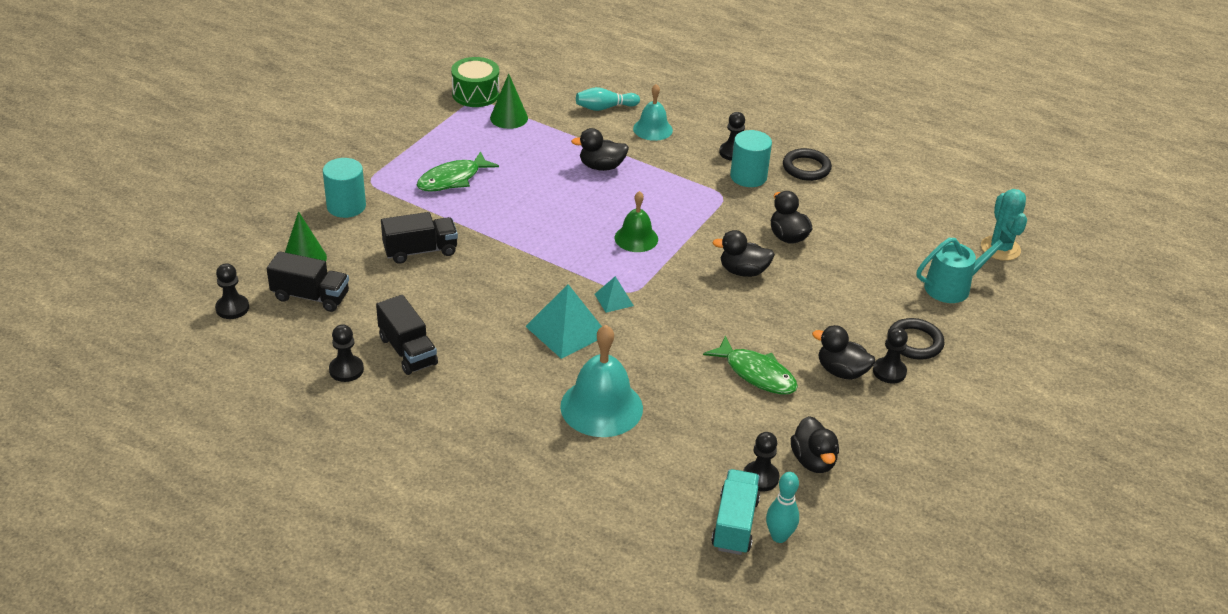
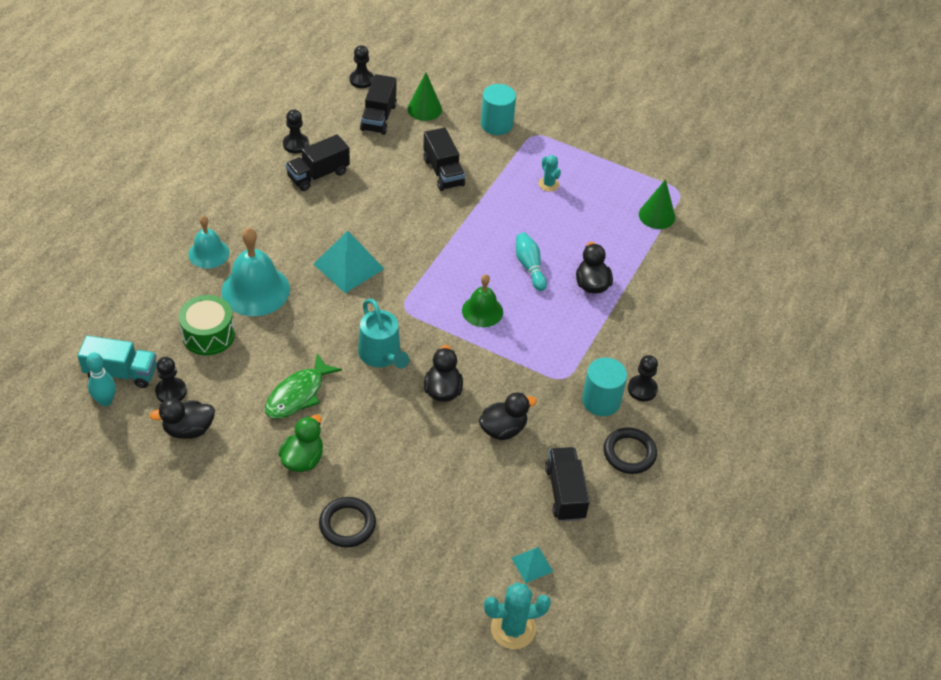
camera: 85 degrees right, 10 degrees up
(452, 179) = (548, 184): green fish -> turquoise cactus
(475, 94) = (691, 190): green drum -> green drum (208, 335)
(605, 108) = (696, 285): turquoise bowling pin -> turquoise bowling pin (529, 266)
(614, 299) = (391, 296): turquoise pyramid -> turquoise pyramid (532, 564)
(652, 129) = (668, 323): turquoise bell -> turquoise bell (208, 253)
(841, 371) = (303, 459): black duck -> green duck
(855, 207) = (565, 493): none -> black truck
(889, 371) = (303, 498): black pawn -> none
(953, 286) = (439, 571): turquoise watering can -> turquoise watering can (382, 355)

